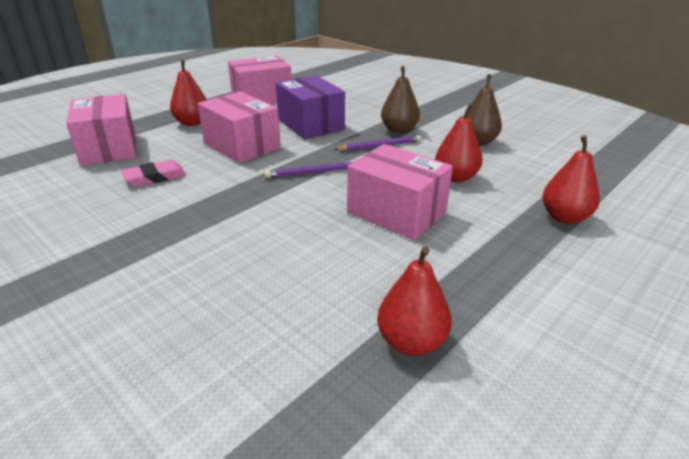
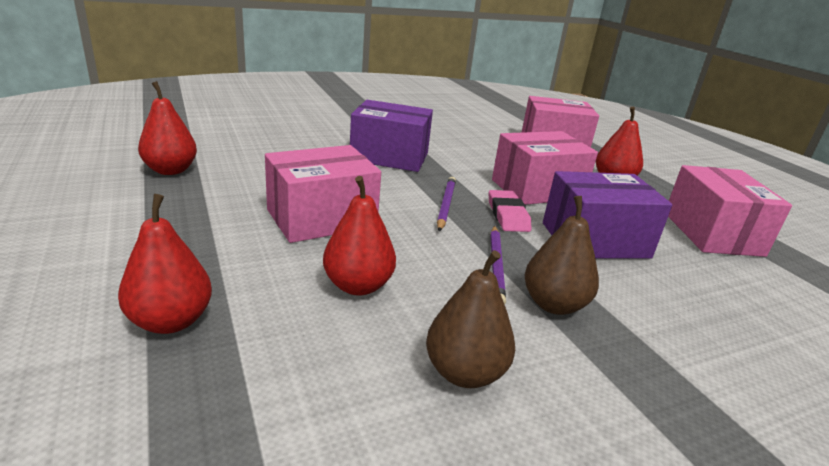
camera: 110 degrees right, 5 degrees down
(155, 177) = (483, 149): pink eraser -> pink eraser (507, 215)
(224, 219) = (389, 157): none -> purple box

